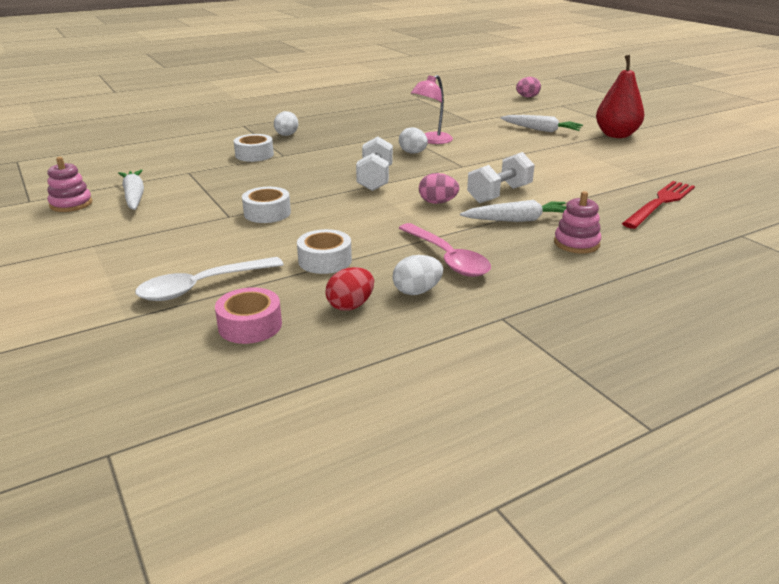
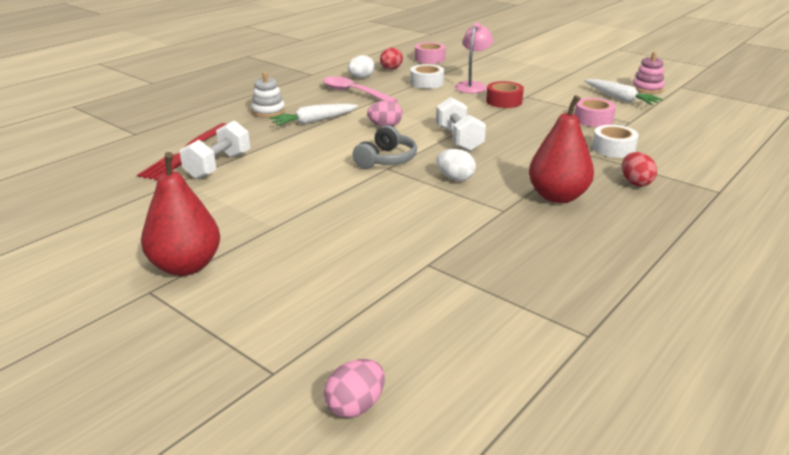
camera: 160 degrees right, 0 degrees up
(203, 286) = (475, 66): white spoon -> none
(215, 179) = (593, 119): none -> pink tape
(267, 213) = (504, 101): white tape -> red tape
(286, 135) = (635, 183): white egg -> red egg
(354, 135) = (557, 196): none -> red pear
(431, 141) = (452, 203): pink lamp -> pink lamp (472, 86)
(458, 172) = (386, 159): none -> grey headphones
(499, 194) = (335, 141): white dumbbell -> white dumbbell (218, 166)
(541, 130) = (307, 259): white carrot -> none
(576, 243) = (268, 111): pink stacking toy -> white stacking toy

